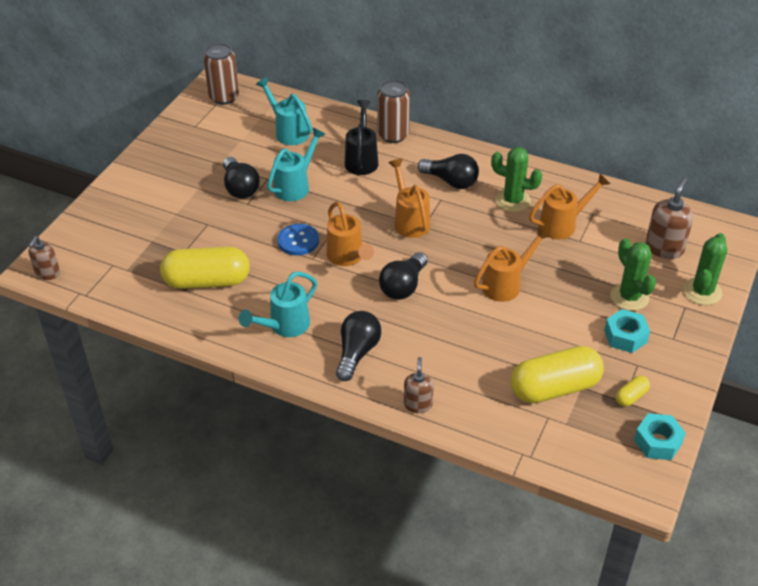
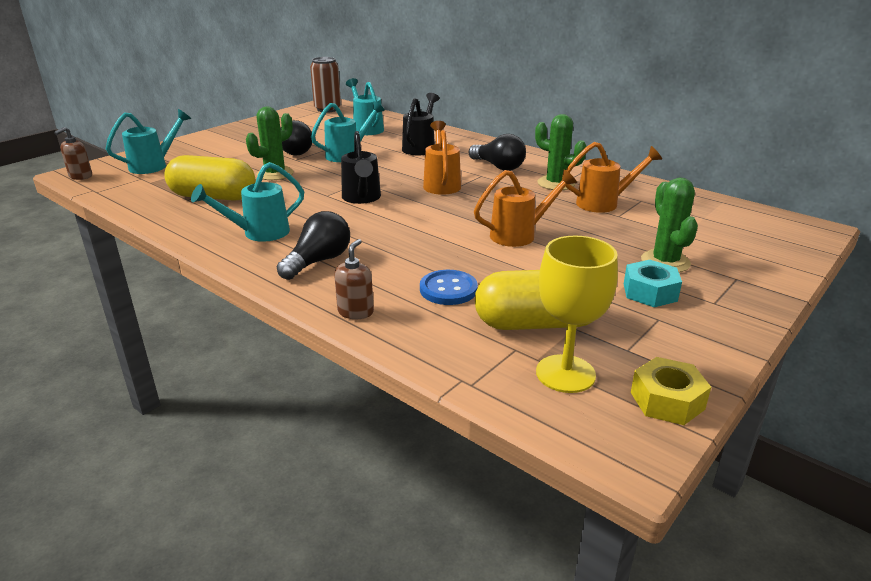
camera: 15 degrees right, 15 degrees down
(109, 240) = (154, 165): none -> turquoise watering can
(298, 241) = (322, 184): blue button -> blue button (448, 289)
(348, 258) = (362, 199): orange watering can -> black watering can
(393, 135) = (459, 138): brown can -> none
(403, 286) = (404, 223): black light bulb -> none
(588, 433) = (565, 374): none -> yellow goblet
(631, 396) = (640, 347): yellow capsule -> none
(657, 442) = (667, 401): turquoise nut -> yellow nut
(664, 248) = (719, 231): brown soap dispenser -> none
(702, 292) = (762, 269): green cactus -> green cactus (275, 174)

